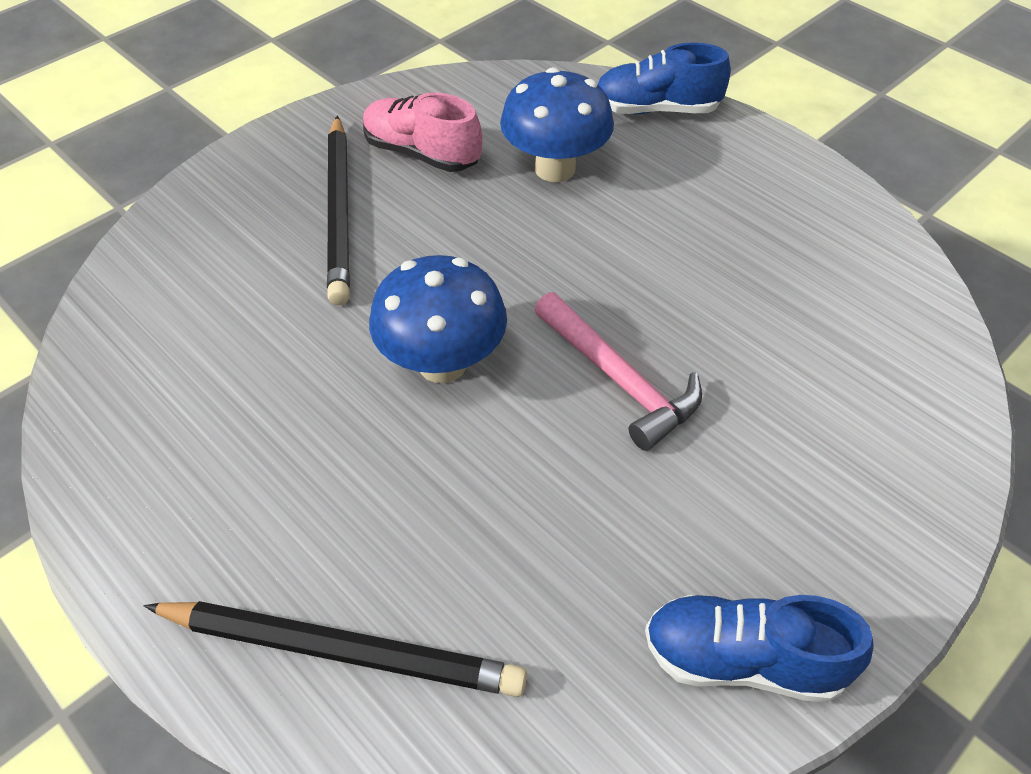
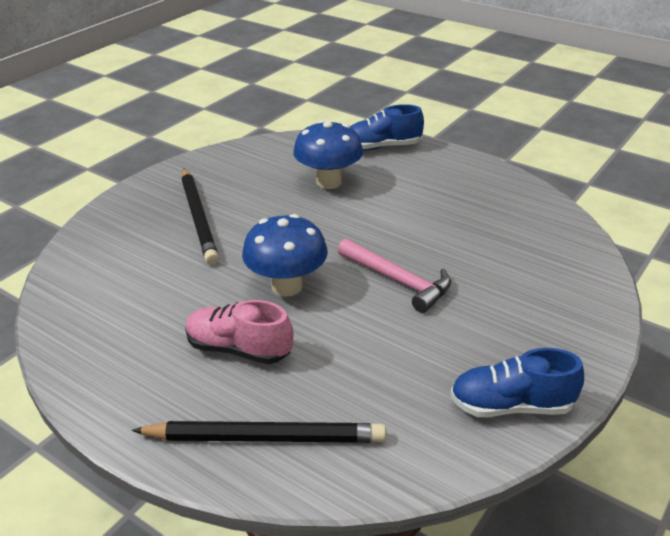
camera: 10 degrees left, 15 degrees down
(422, 153) = (243, 183): pink shoe -> pink shoe (239, 349)

